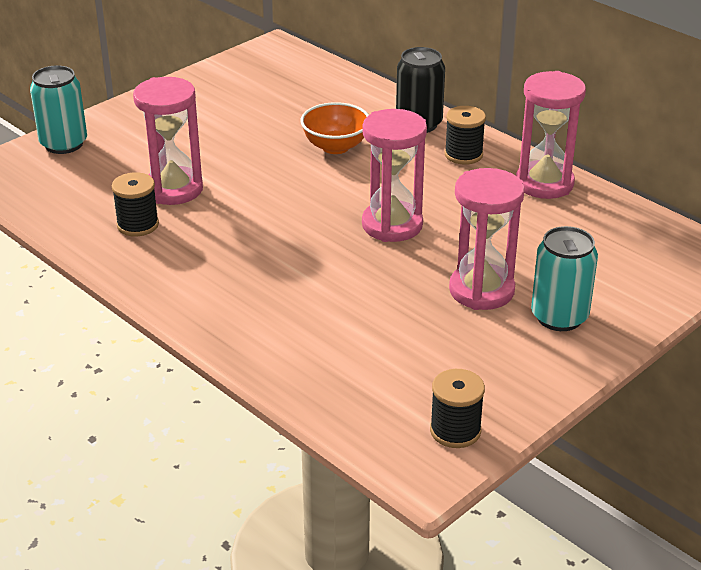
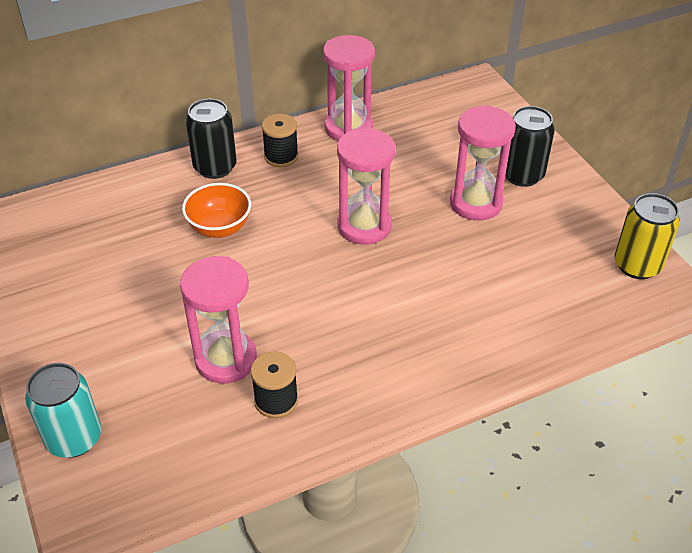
camera: 70 degrees left, 10 degrees up
(455, 431) = (637, 265): black spool -> yellow can
(559, 317) = (522, 175): turquoise can -> black can

